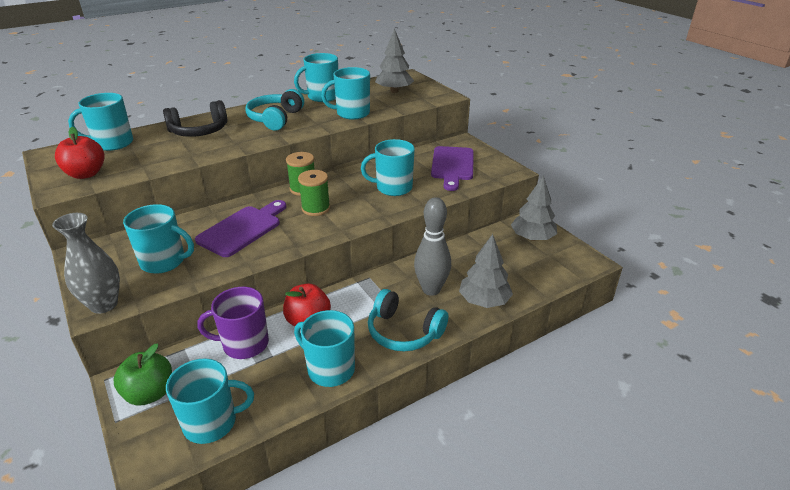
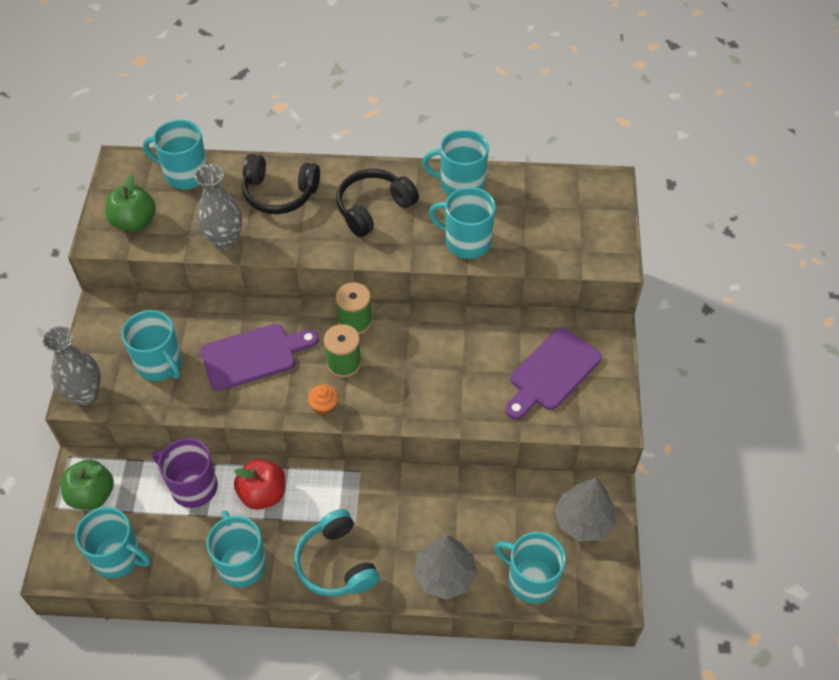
camera: 35 degrees right, 20 degrees up
(86, 174) = (134, 222): red apple -> green apple
(176, 160) = (224, 240): none -> grey vase
(275, 119) = (373, 208): turquoise headphones -> black headphones
(323, 232) = (324, 406): none -> orange cupcake
(393, 188) = (450, 374): turquoise mug -> turquoise mug (531, 579)
(394, 91) = (559, 215): grey tree -> none
(431, 289) = (406, 526): grey bowling pin -> none

